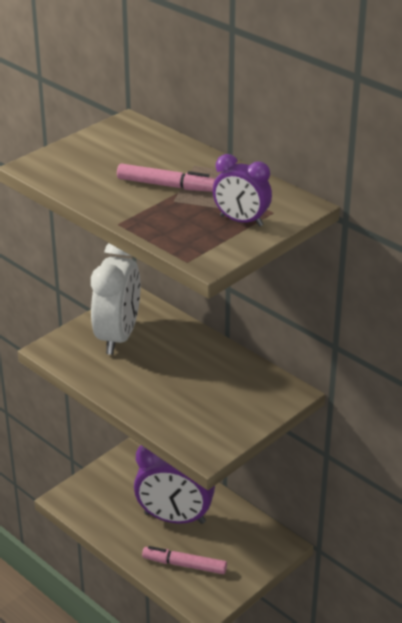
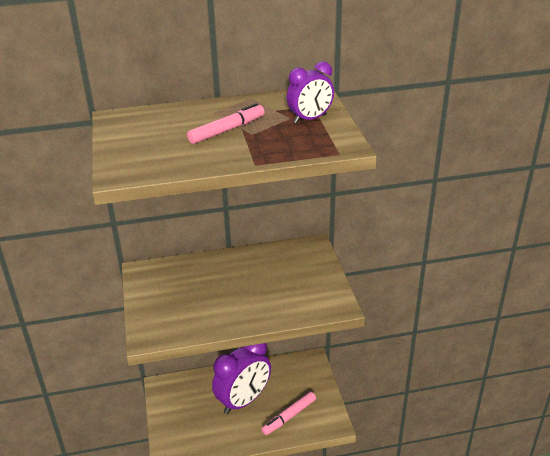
camera: 55 degrees left, 0 degrees up
(118, 337) = (173, 296): white clock -> none

